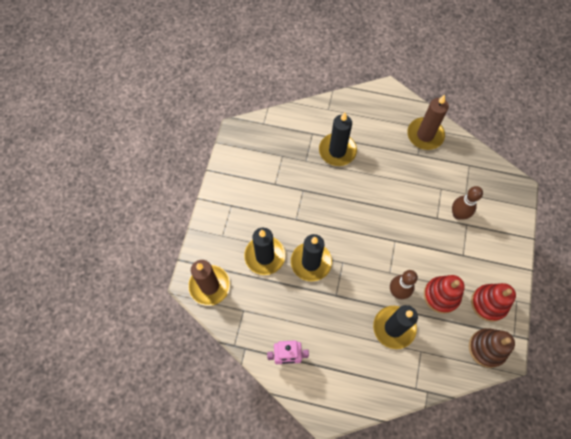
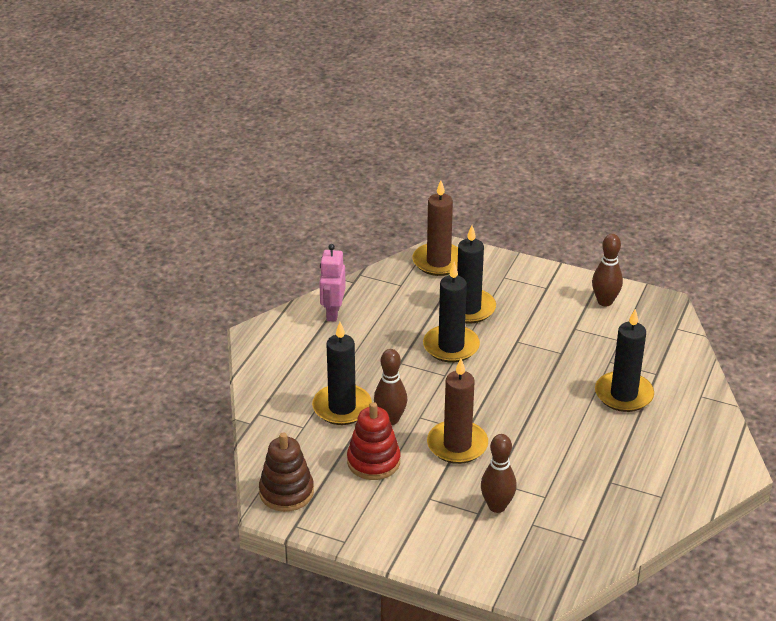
camera: 100 degrees right, 30 degrees down
(242, 167) = (605, 301): none -> brown bowling pin
(425, 135) = (646, 497): brown candle -> brown candle (457, 445)
(489, 303) = (349, 509): red stacking toy -> none

